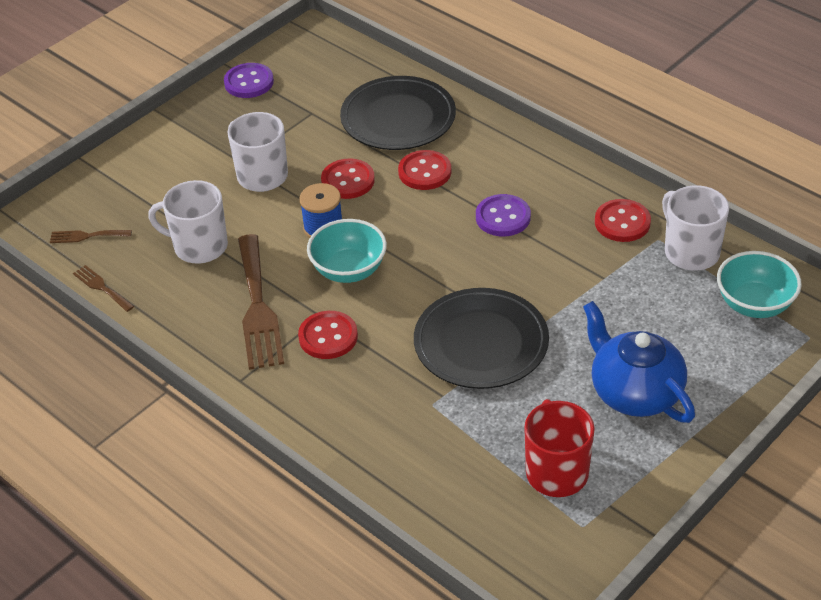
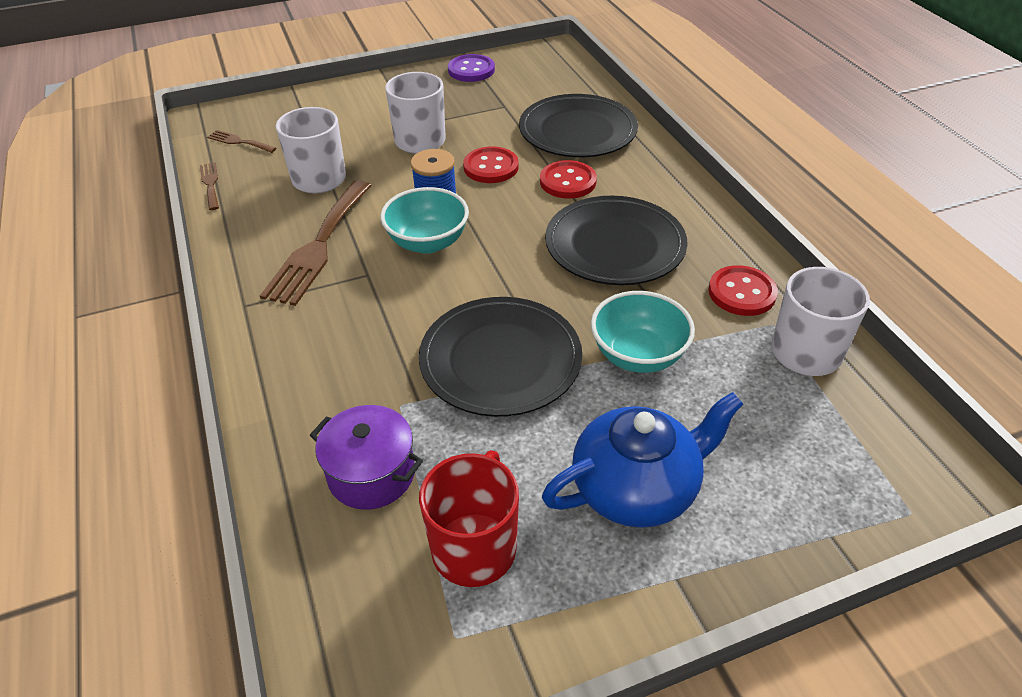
camera: 25 degrees right, 0 degrees up
(328, 337) = (357, 296): red button -> none
(450, 458) = (371, 474): none -> purple pot
(503, 217) = (615, 245): purple button -> black plate
(635, 392) = (636, 488): blue teapot -> blue teapot turned 75 degrees clockwise
(754, 304) = (854, 441): turquoise bowl -> turquoise bowl (638, 355)

